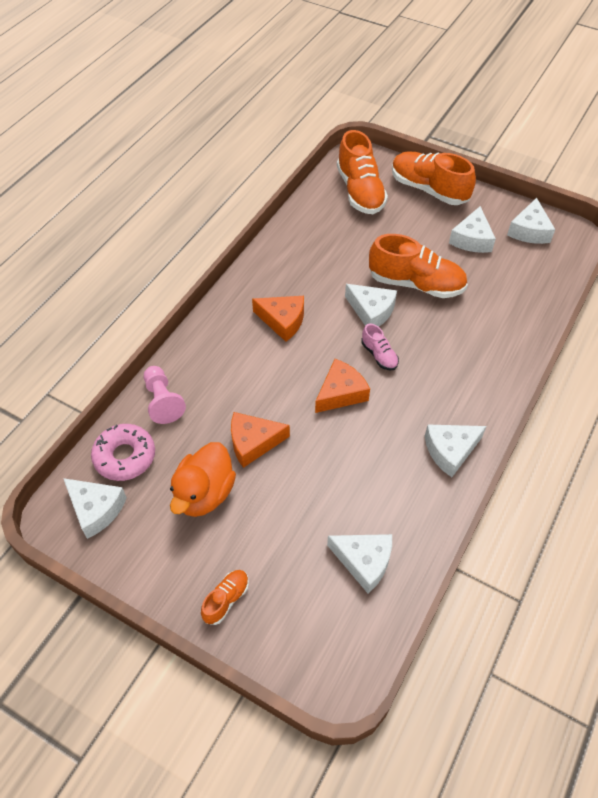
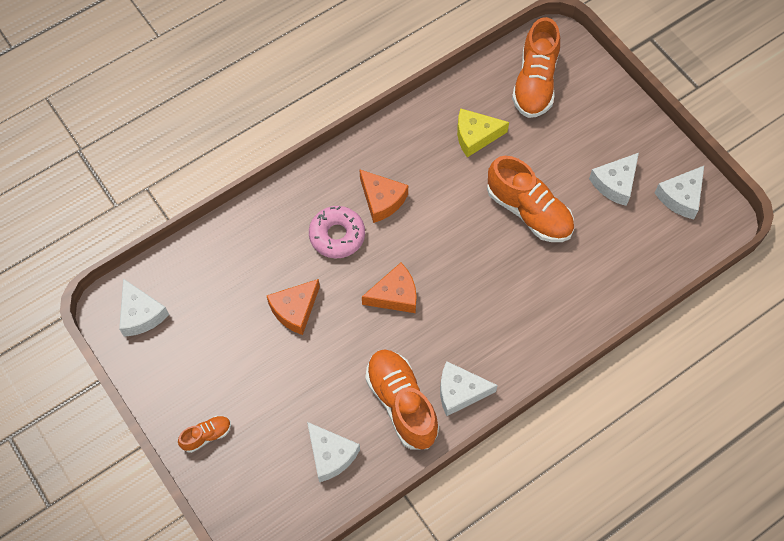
camera: 25 degrees right, 10 degrees up
(125, 456) = (184, 276): pink donut -> pink donut (337, 235)
(163, 401) = (238, 237): pink pawn -> none
(204, 493) = (232, 338): orange duck -> none
(253, 442) = (295, 310): orange cheese -> orange cheese turned 60 degrees counterclockwise
(335, 244) = (475, 136): none -> yellow cheese
(371, 311) = (469, 223): white cheese -> none
(379, 355) = (450, 272): pink shoe -> none
(429, 189) = (607, 107): orange shoe -> orange shoe (401, 404)

